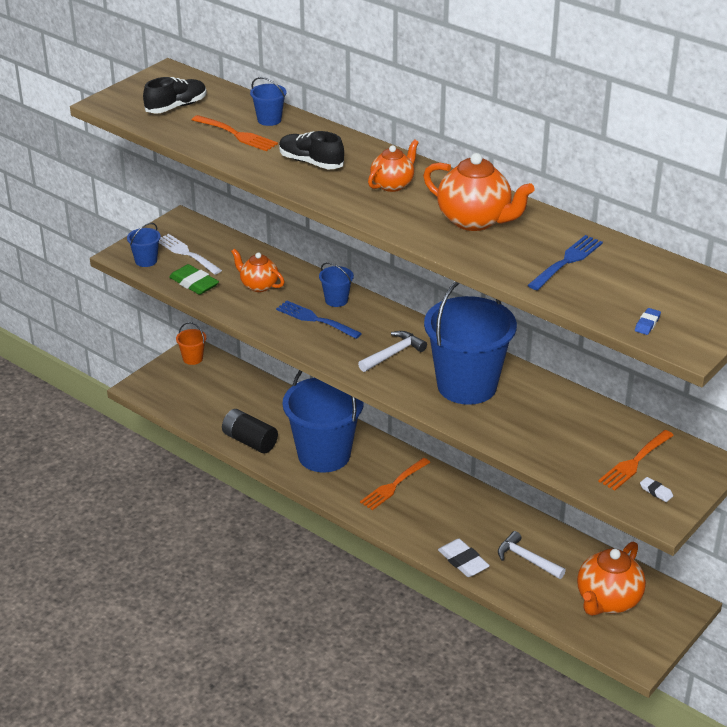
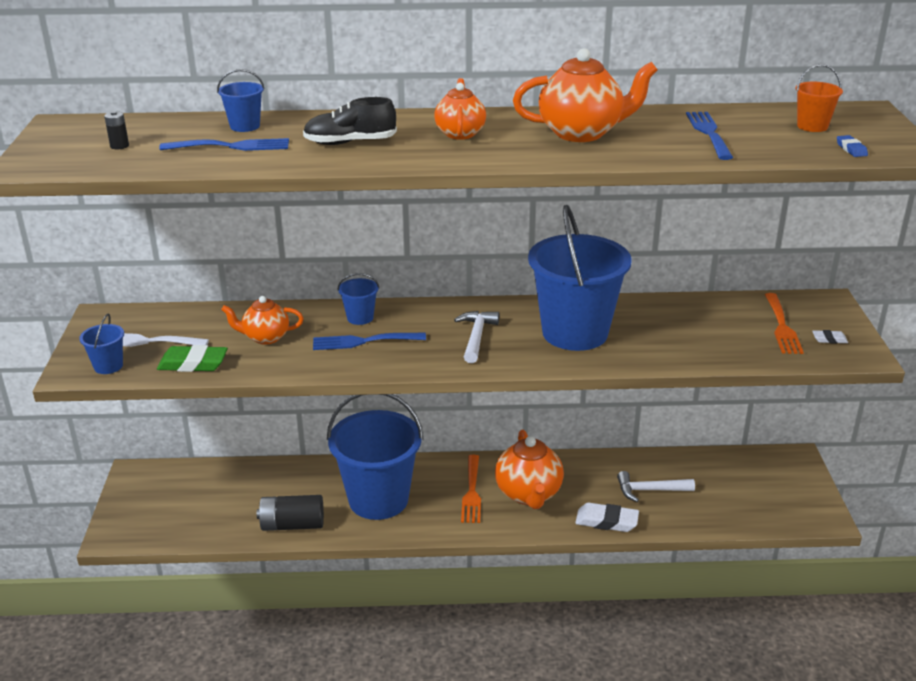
camera: 40 degrees left, 5 degrees down
(176, 107) = (119, 146): black shoe -> black battery
(192, 358) = (143, 480): orange bucket -> orange bucket (812, 126)
(237, 135) = (231, 146): orange fork -> blue fork
(607, 601) = (746, 487): orange teapot -> orange teapot (528, 494)

